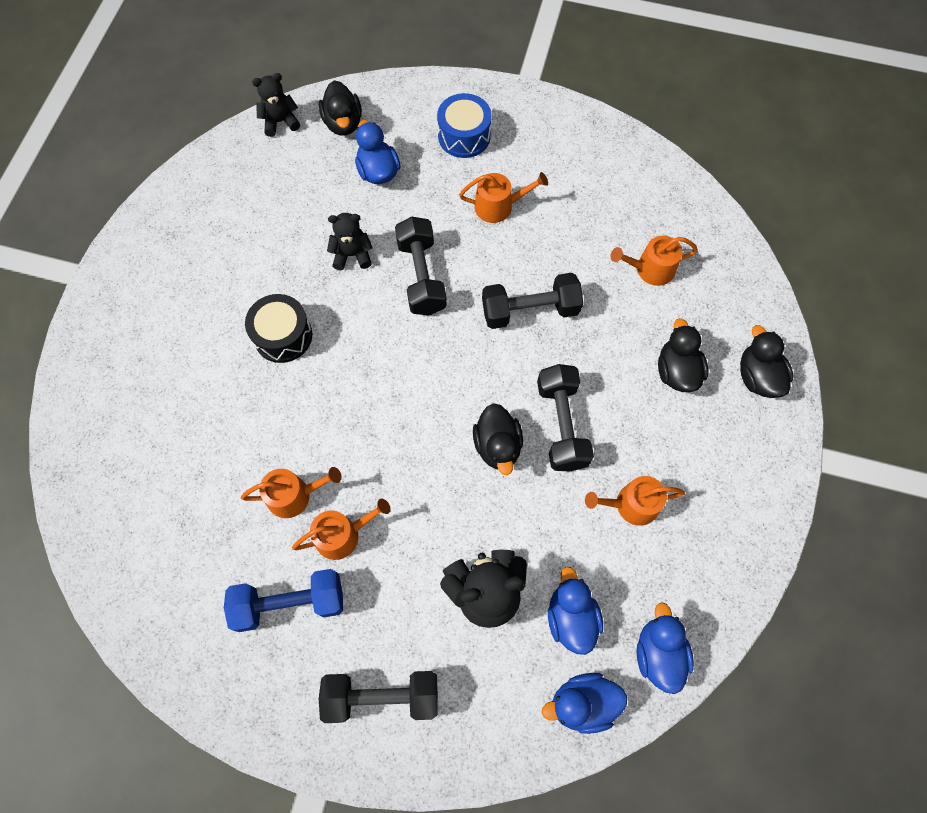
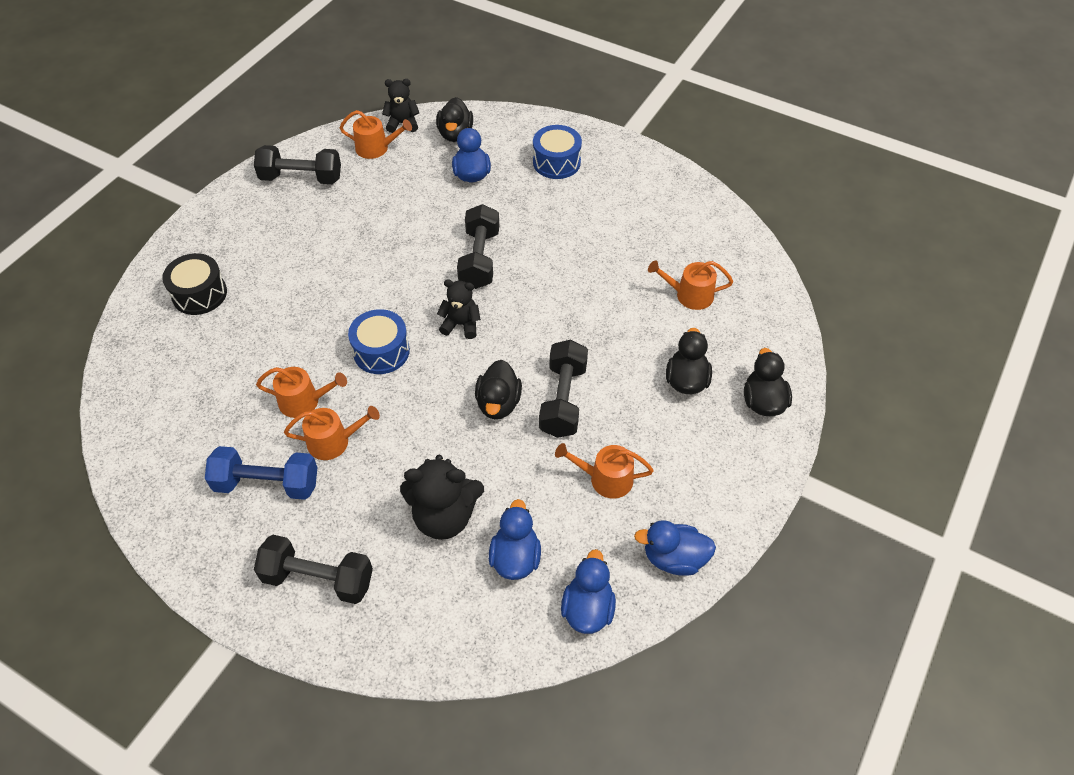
camera: 15 degrees right, 15 degrees down
(283, 336) = (343, 279): black drum -> black drum (199, 294)
(352, 255) = (425, 231): black teddy bear -> black teddy bear (461, 324)
(355, 414) = (381, 351): none -> blue drum
(498, 206) = (568, 220): orange watering can -> orange watering can (376, 148)
(530, 310) = (567, 304): black dumbbell -> black dumbbell (301, 178)
(582, 703) = (500, 632): blue duck -> blue duck (674, 558)

